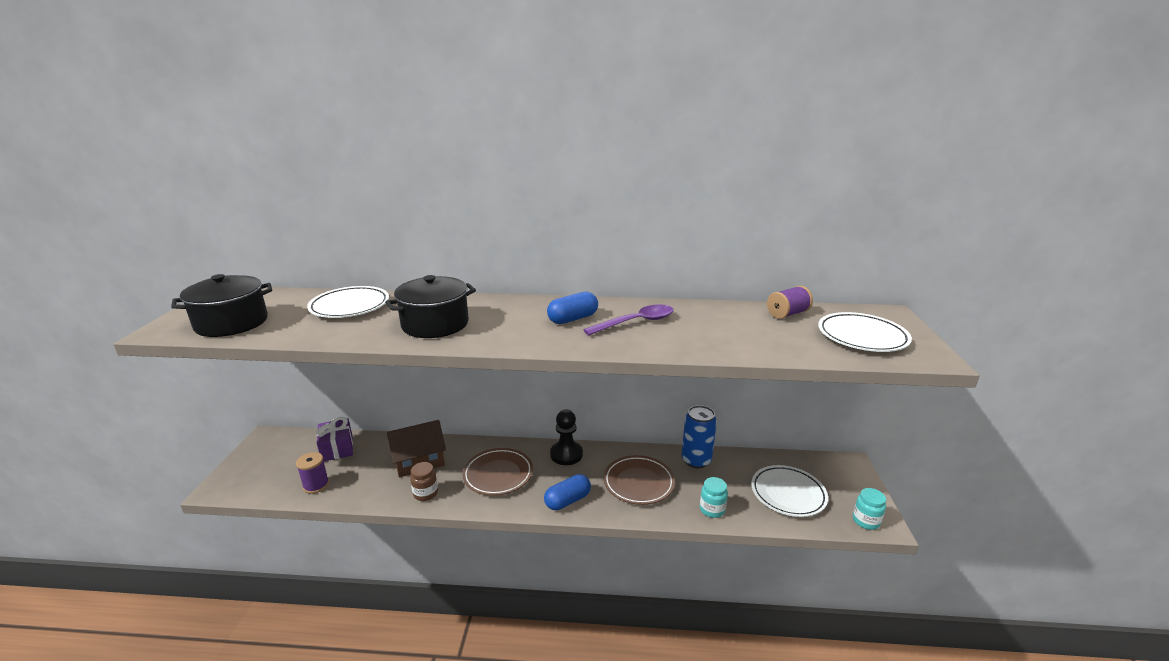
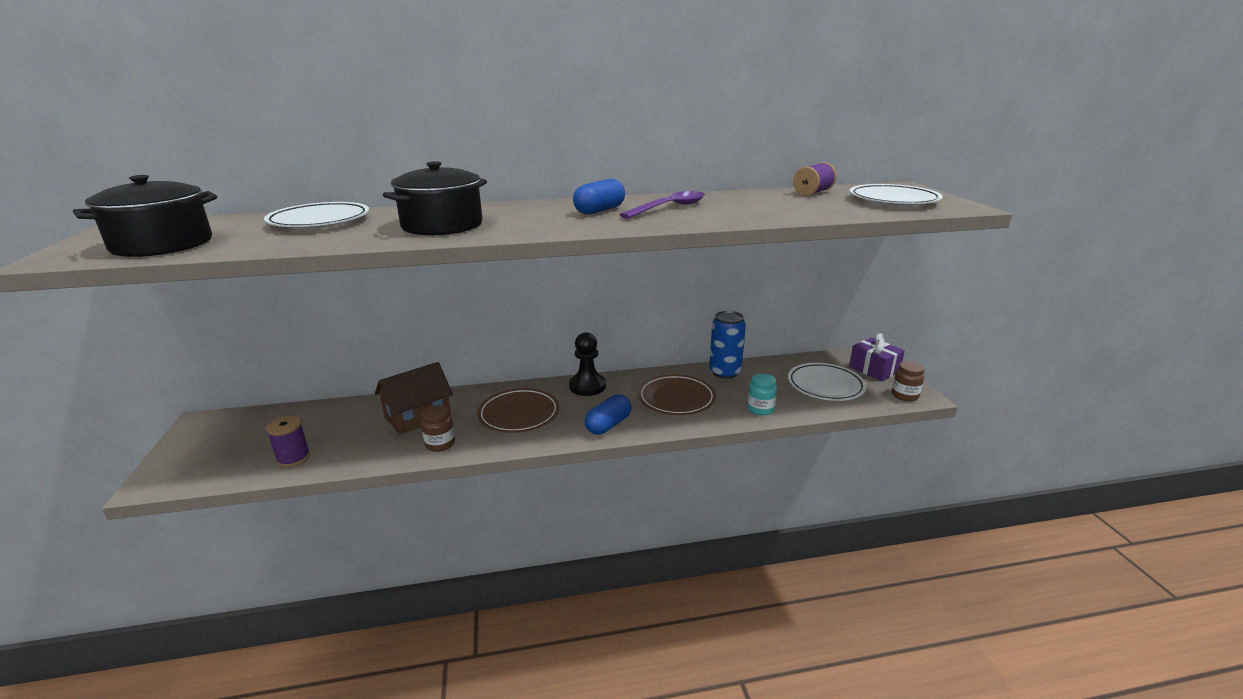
camera: 15 degrees left, 0 degrees up
(337, 448) = (305, 419): purple gift -> purple gift (874, 369)
(866, 521) = (904, 396): turquoise jar -> brown jar

